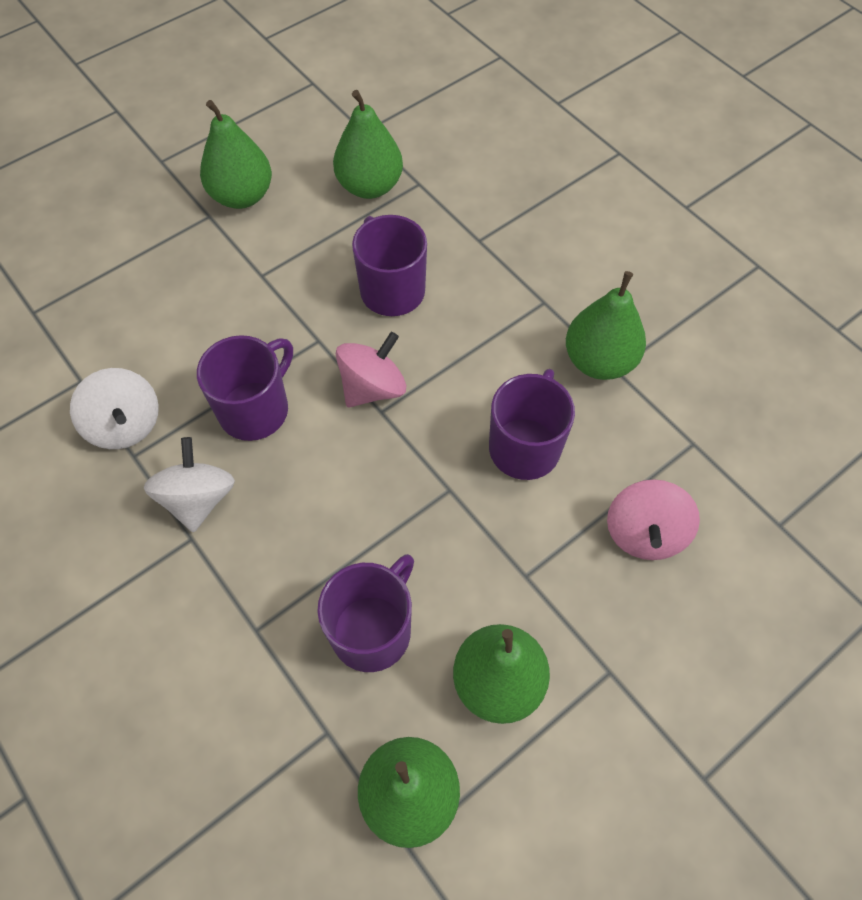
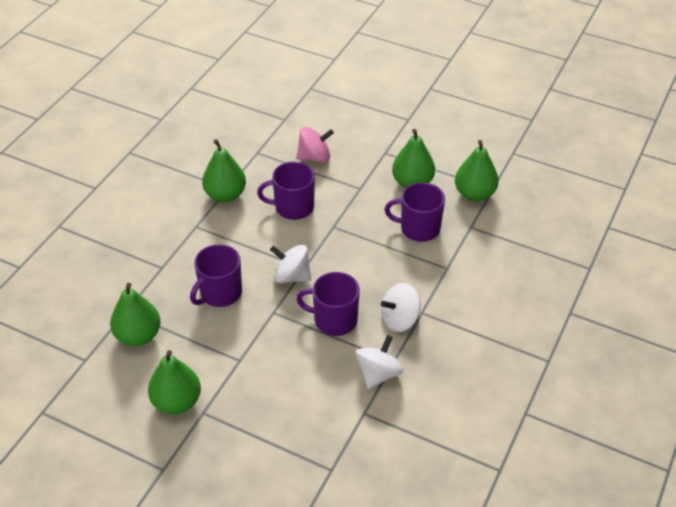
camera: 115 degrees left, 15 degrees down
(373, 387) = (291, 276): pink spinning top -> white spinning top

